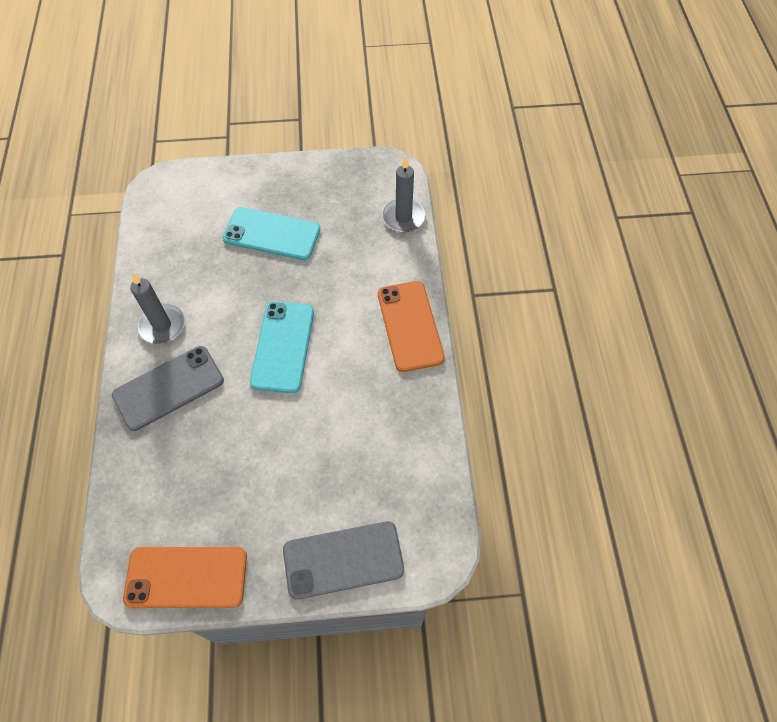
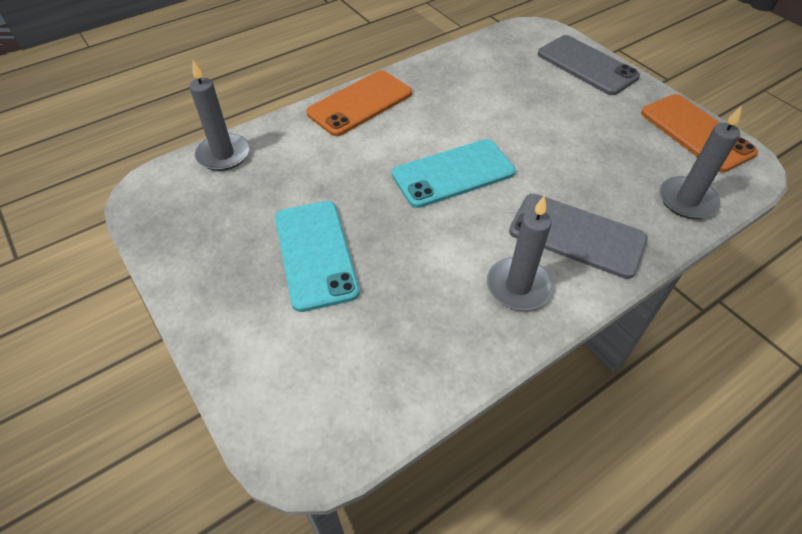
camera: 120 degrees left, 10 degrees down
(133, 493) = (687, 200): none -> grey candle

